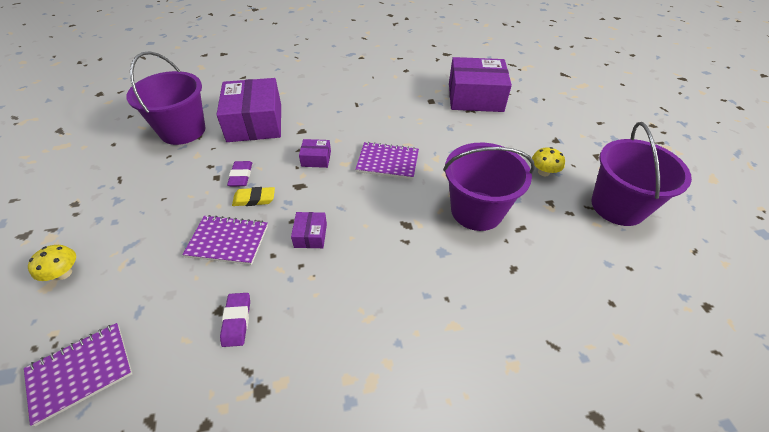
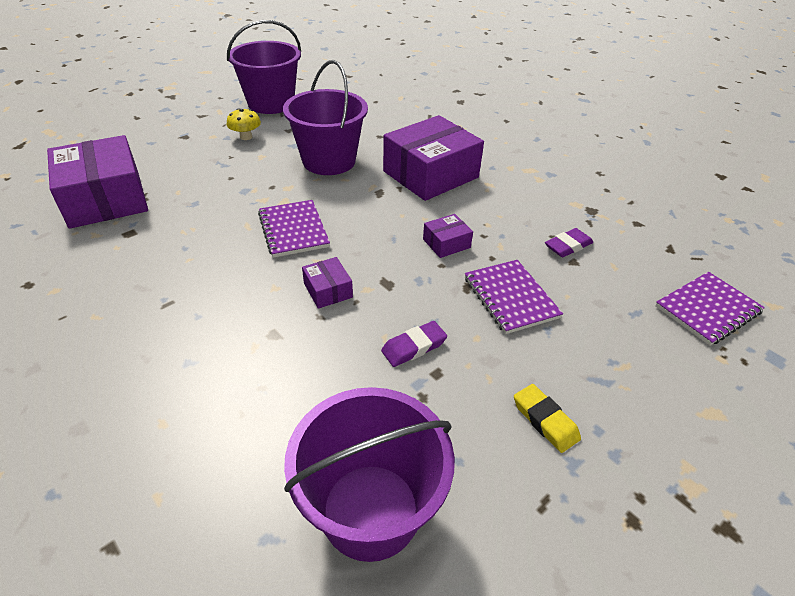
camera: 120 degrees left, 5 degrees down
(64, 273) = (690, 412): yellow mushroom -> none
(81, 372) = (707, 309): purple notebook -> purple notebook turned 60 degrees counterclockwise
(254, 199) = (439, 310): yellow eraser -> yellow eraser (545, 420)
(255, 122) = (283, 407): purple box -> purple box (430, 174)

